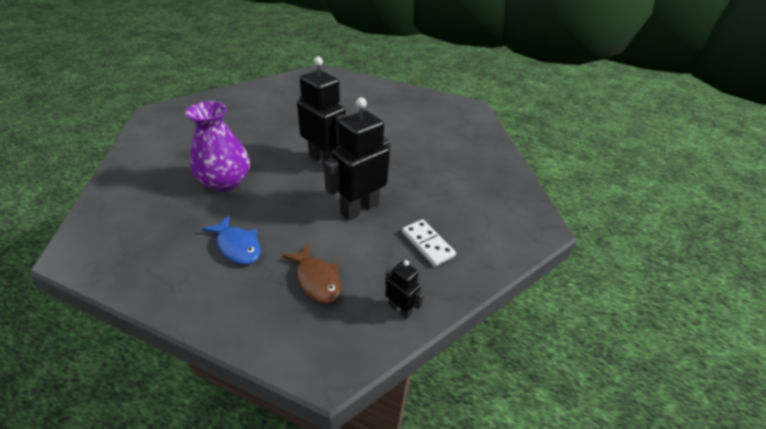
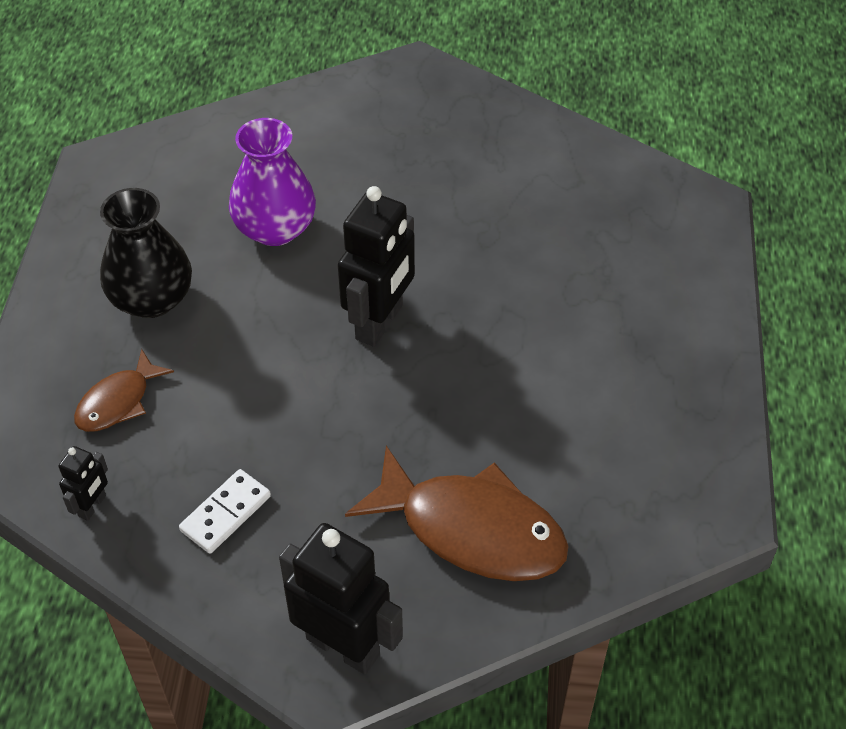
camera: 75 degrees right, 10 degrees up
(237, 246) = (152, 299): blue fish -> black vase
(359, 208) = (275, 405): black robot -> black robot (343, 646)
(463, 163) = (471, 529): none -> brown fish

